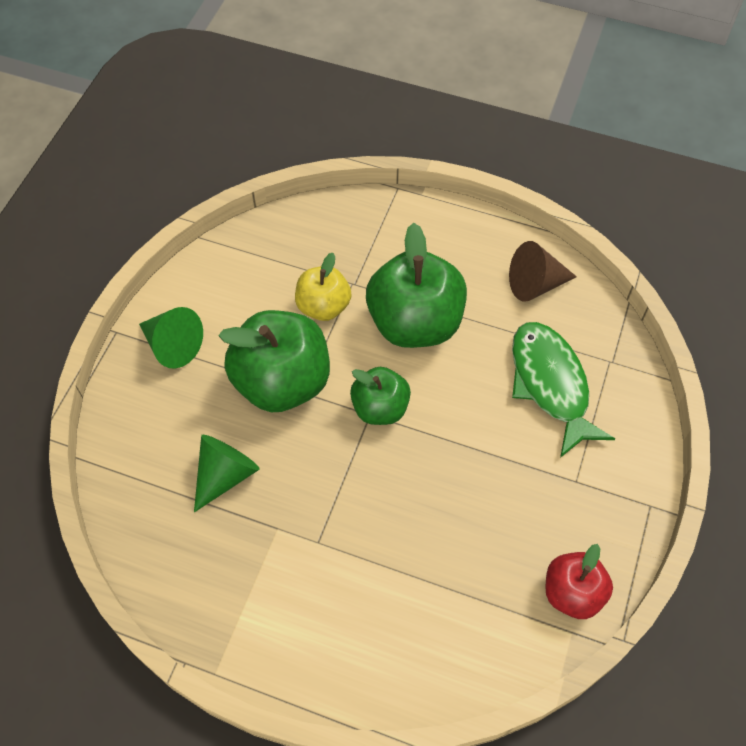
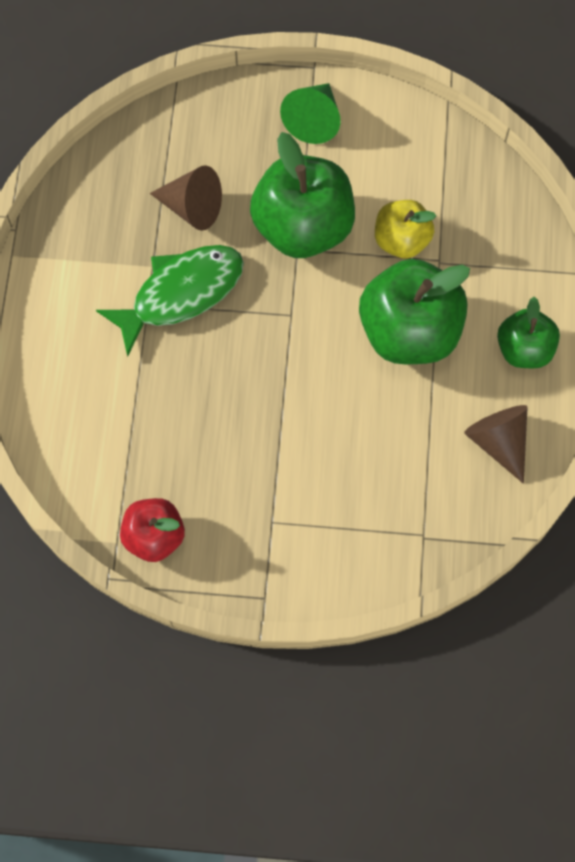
camera: 75 degrees right, 10 degrees up
(225, 475) = (192, 207): green cone -> brown cone
(380, 408) = (300, 322): green apple -> green apple (524, 349)
(550, 384) = (376, 479): green fish -> green fish (181, 294)

